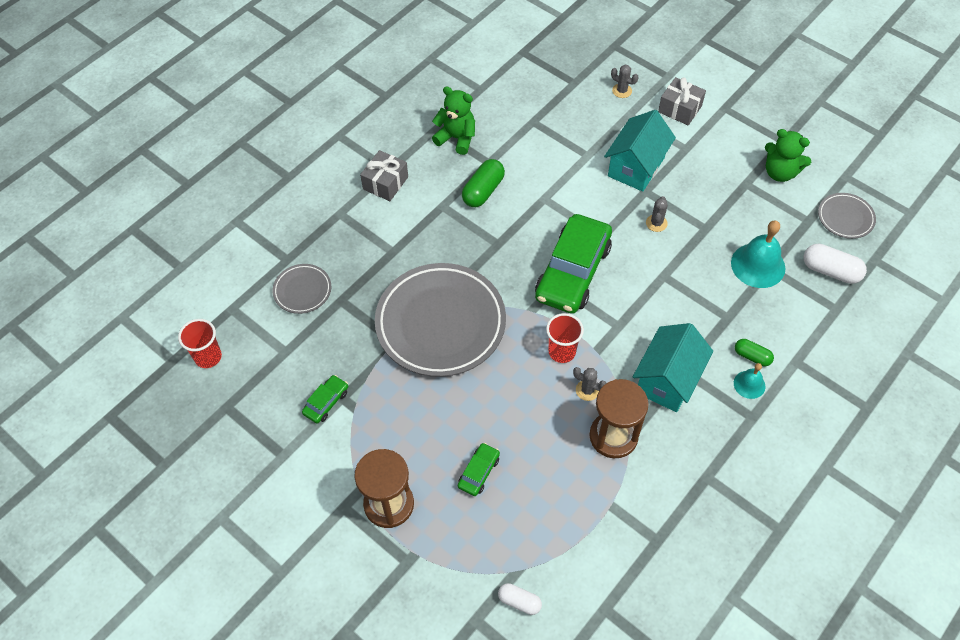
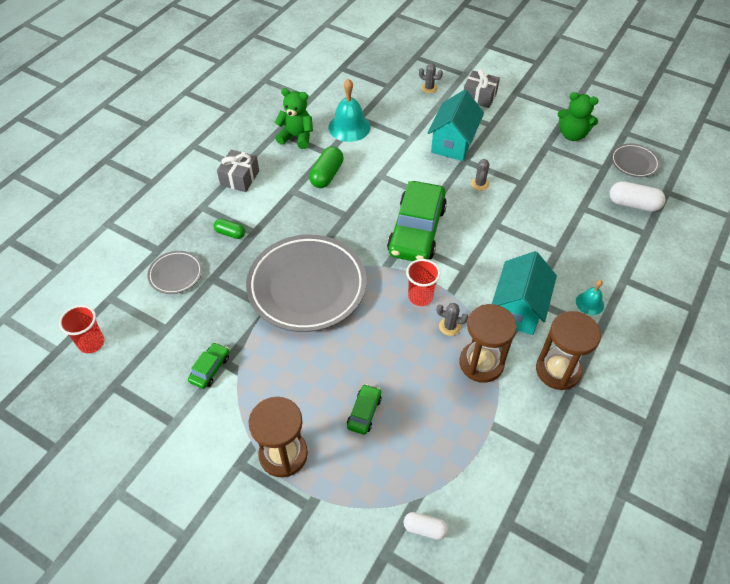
camera: 10 degrees left, 5 degrees down
(695, 456) = (558, 370): none -> brown hourglass
(752, 356) = (586, 280): green capsule -> green capsule (230, 233)
(758, 265) = (572, 207): turquoise bell -> turquoise bell (349, 127)

